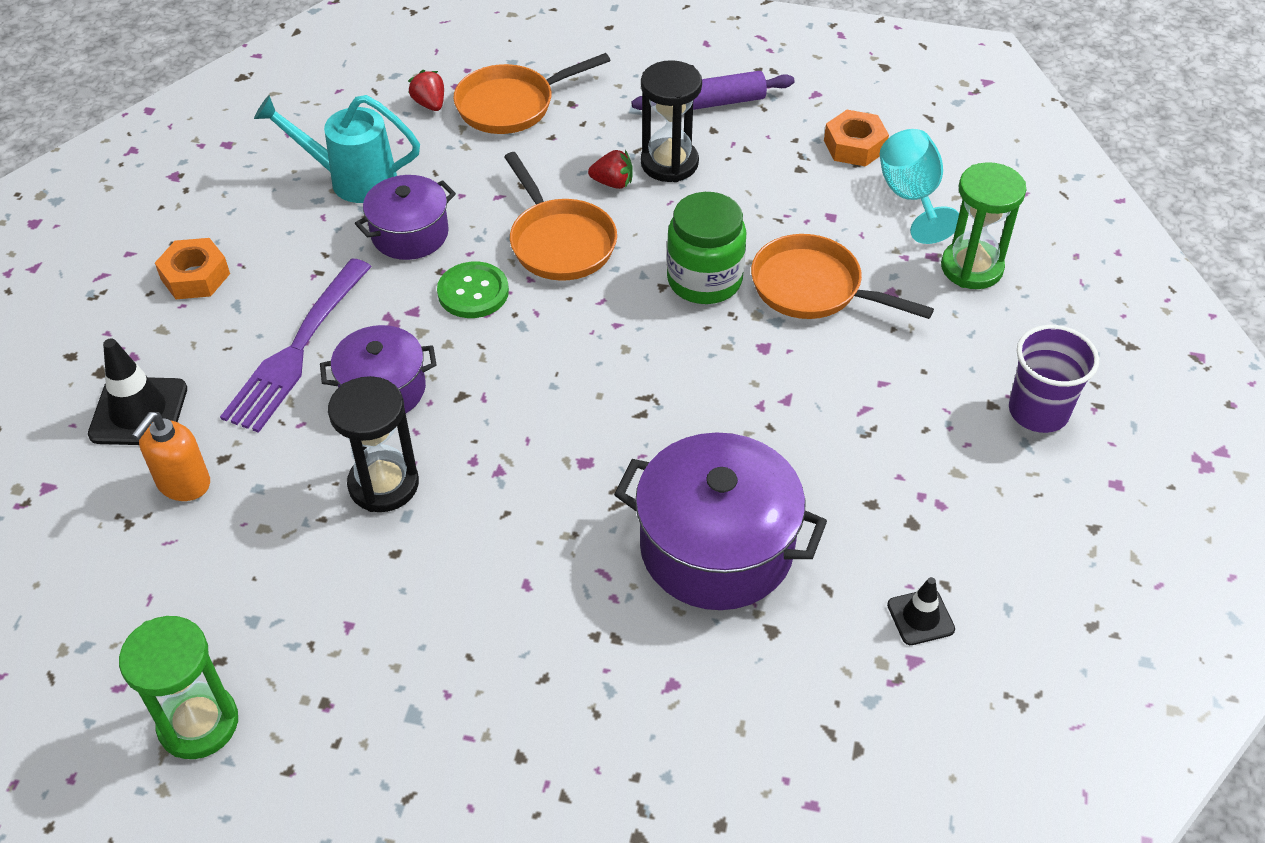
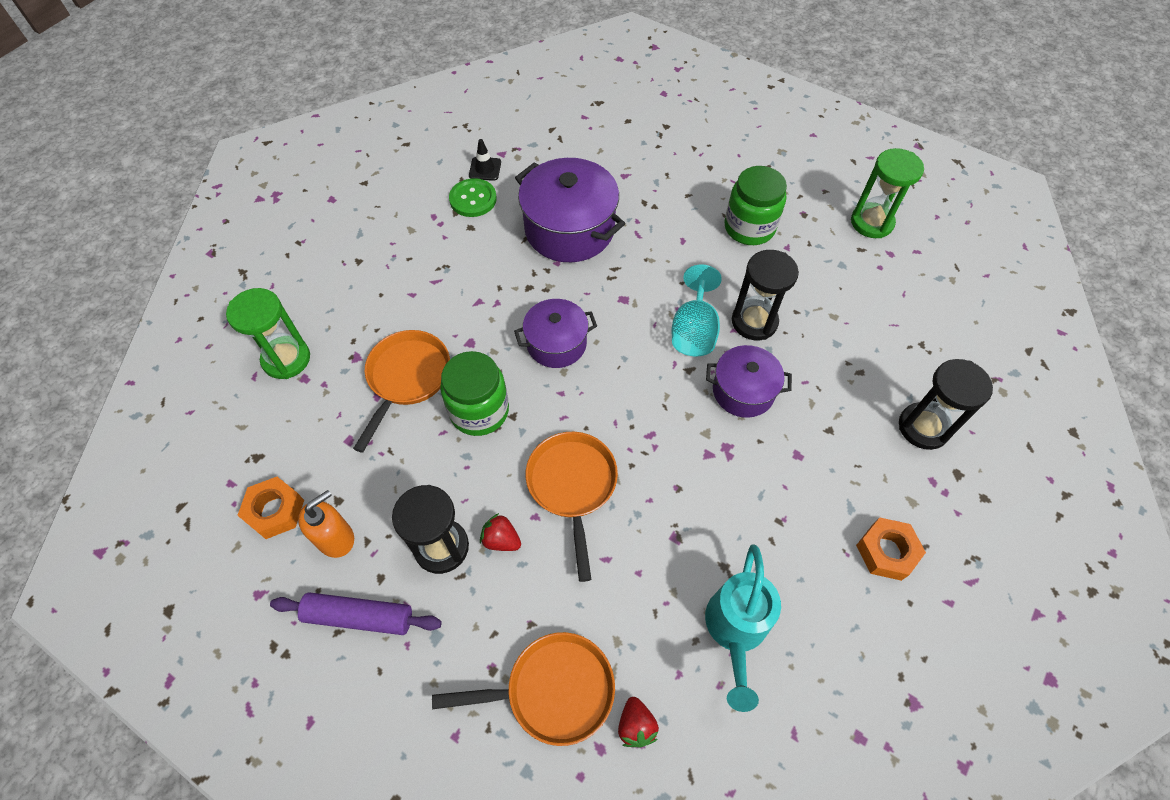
camera: 160 degrees left, 10 degrees up
(138, 412) = (923, 427): black traffic cone -> black hourglass
(183, 484) = (887, 361): orange soap dispenser -> orange soap dispenser (336, 538)
(297, 348) = (802, 447): purple fork -> none
(352, 179) = (735, 630): turquoise watering can -> turquoise watering can turned 75 degrees clockwise
(410, 234) = (694, 539): purple pot -> purple pot (556, 343)
(419, 643) = (749, 227): none -> green jar
(473, 292) = (657, 457): green button -> green button (473, 199)
(813, 288) = (407, 378): orange pan -> orange pan turned 120 degrees counterclockwise
(911, 197) = (275, 437): turquoise goblet -> turquoise goblet (693, 331)
(1038, 411) = (335, 249): purple cup -> none

